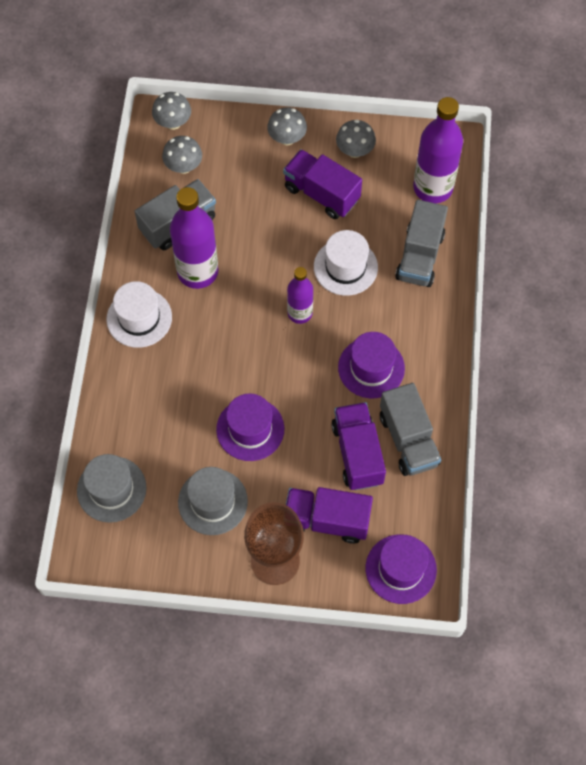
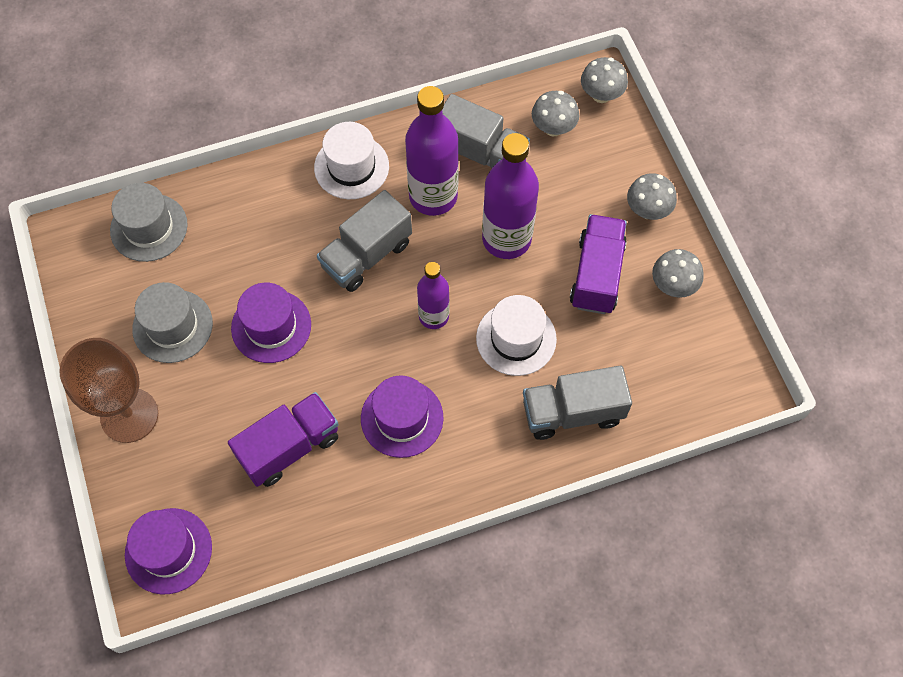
camera: 65 degrees right, 0 degrees up
(327, 520) = (196, 448): purple truck -> none
(408, 440) = (330, 495): grey truck -> grey truck (366, 255)
(433, 188) = (673, 389): purple bottle -> purple bottle (506, 239)

